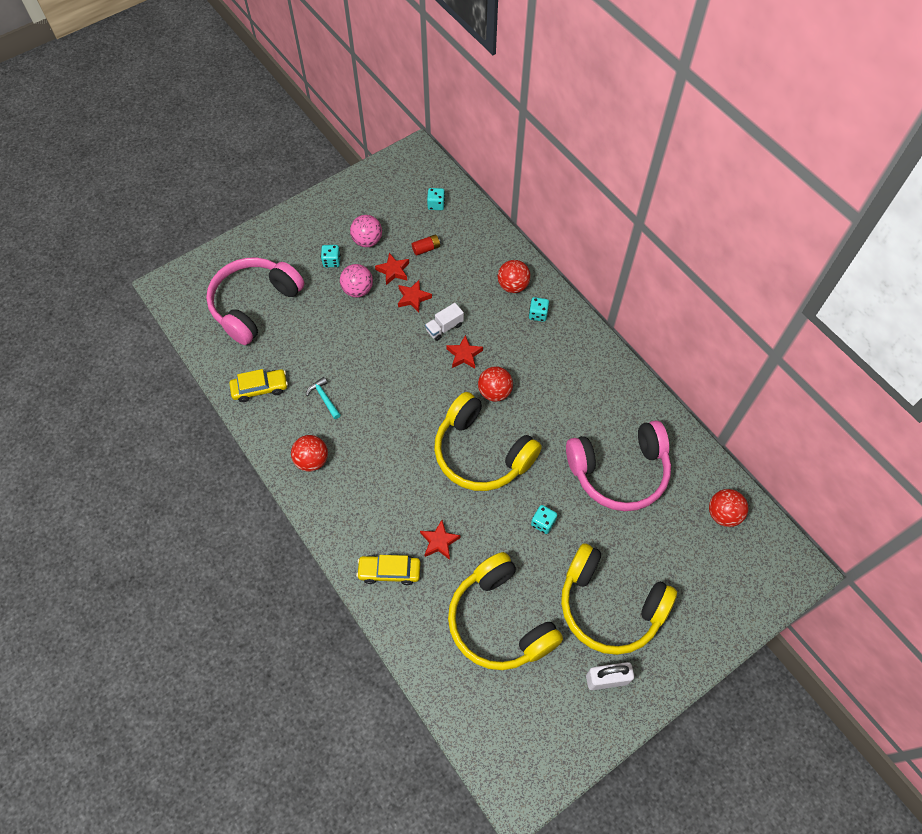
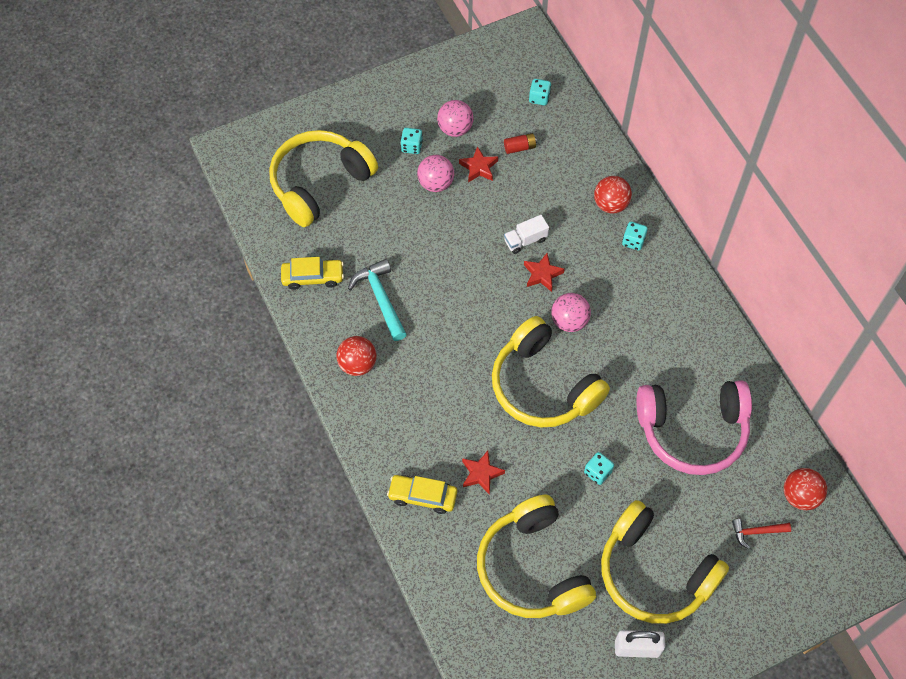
camera: 10 degrees right, 0 degrees up
(254, 304) = (319, 183): pink headphones -> yellow headphones
(324, 398) = (381, 299): turquoise hammer -> turquoise hammer, size x1.69
(413, 298) = (496, 201): red star -> none
(494, 392) = (569, 321): red ball -> pink ball
(692, 553) = (756, 532): none -> red hammer

